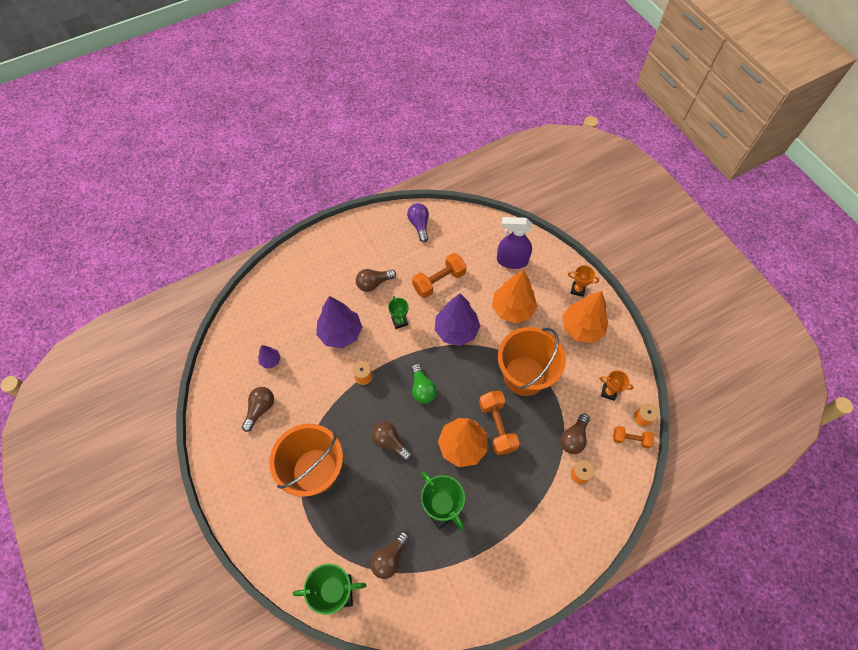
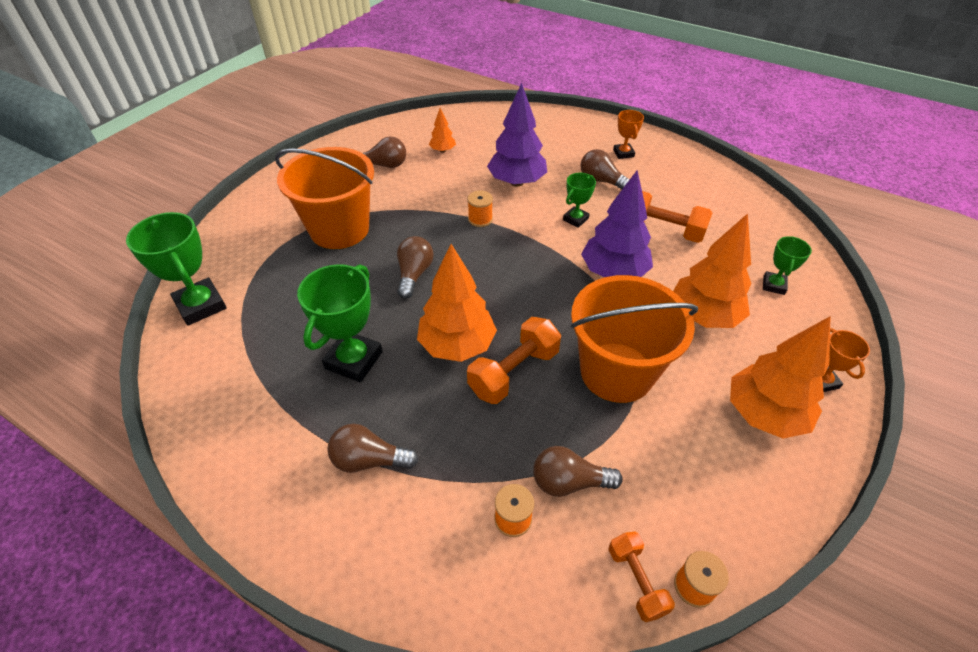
camera: 60 degrees right, 15 degrees down
(270, 360) = (442, 150): purple tree -> orange tree
(389, 558) = (262, 335): brown light bulb -> brown light bulb (369, 460)
(419, 225) = (715, 184): purple light bulb -> none
(422, 389) = (506, 274): green light bulb -> none
(512, 261) = (773, 285): purple spray bottle -> green trophy
(609, 392) = (693, 503): orange trophy -> orange trophy (623, 153)

